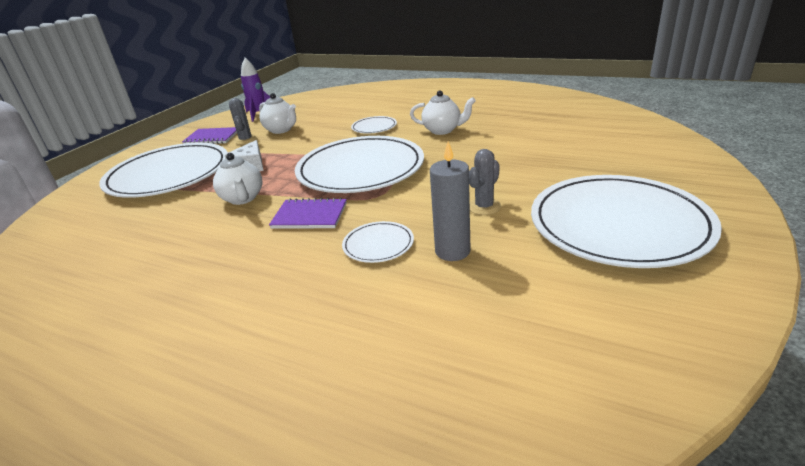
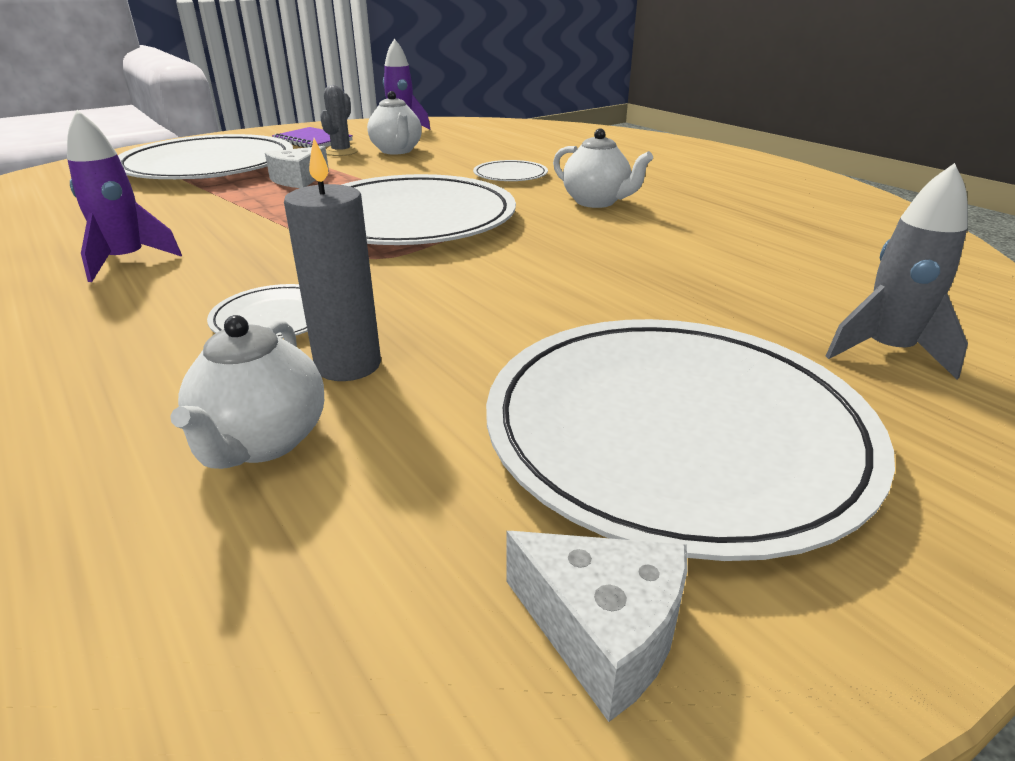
camera: 25 degrees right, 0 degrees up
(233, 248) = (127, 261): none -> purple rocket
(243, 198) = (230, 212): white teapot -> white teapot (262, 442)
(310, 216) = (261, 254): purple notebook -> none
(484, 207) = (492, 320): grey cactus -> none
(648, 164) = (887, 351): none -> grey rocket
(684, 298) = (602, 631): none -> white cheese

